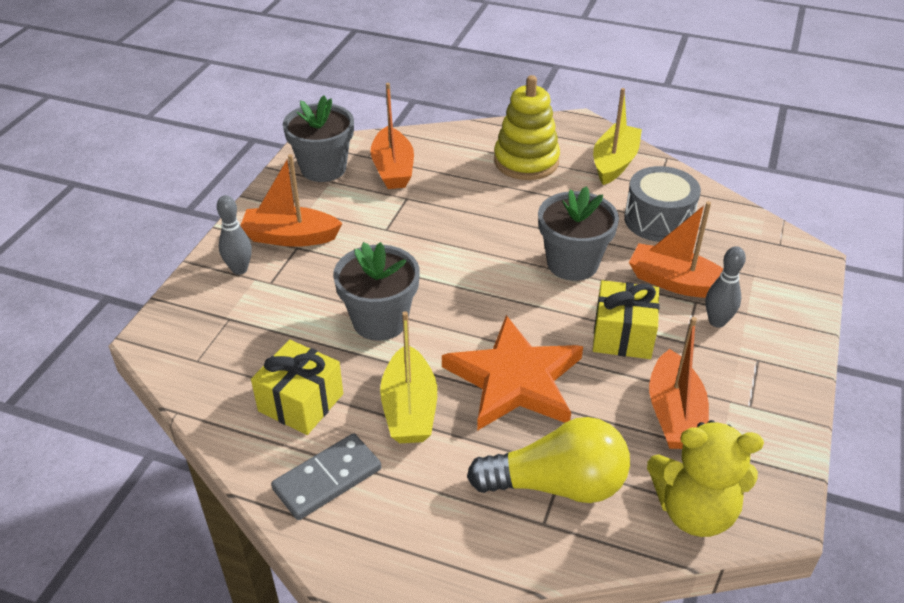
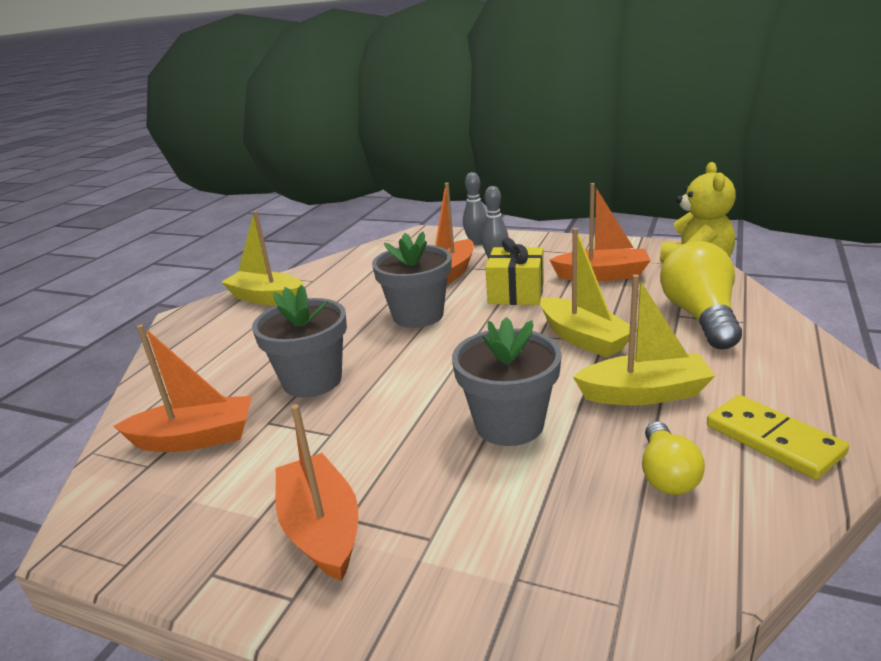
camera: 85 degrees left, 15 degrees down
(239, 269) = (393, 583): grey bowling pin -> grey bowling pin (476, 243)
(290, 237) = (321, 529): orange boat -> orange boat turned 150 degrees clockwise
(301, 402) = (666, 474): yellow gift -> yellow light bulb
(323, 168) = (151, 511): grey flower pot -> grey flower pot (312, 380)
(327, 479) = (773, 440): grey domino -> yellow domino
(514, 379) = (583, 338): orange star -> yellow boat
(526, 161) = (236, 343): yellow stacking toy -> none
(658, 220) = (363, 280): grey drum -> none

